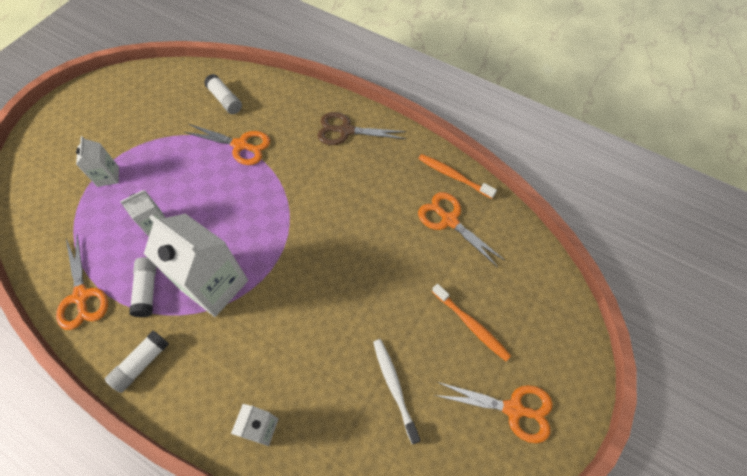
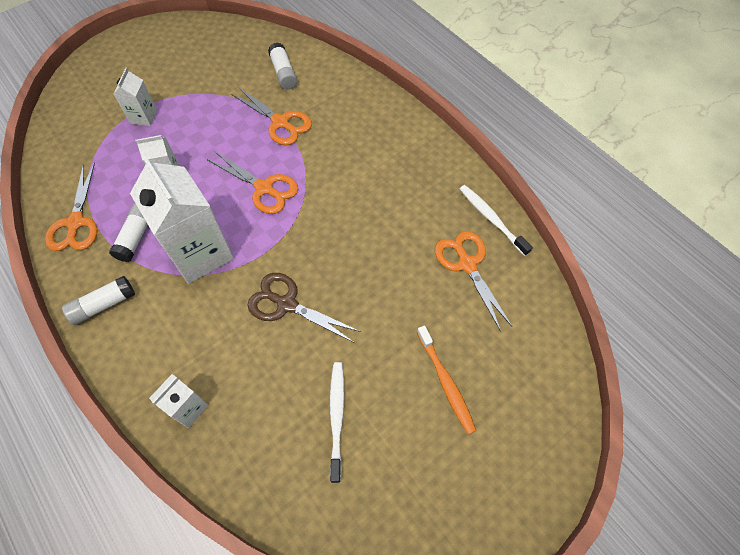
camera: 20 degrees right, 0 degrees up
(346, 131) = (393, 138): brown scissors -> brown scissors (287, 304)
(453, 176) = (491, 219): orange toothbrush -> white toothbrush
(513, 409) = (456, 488): orange scissors -> orange scissors (264, 188)

